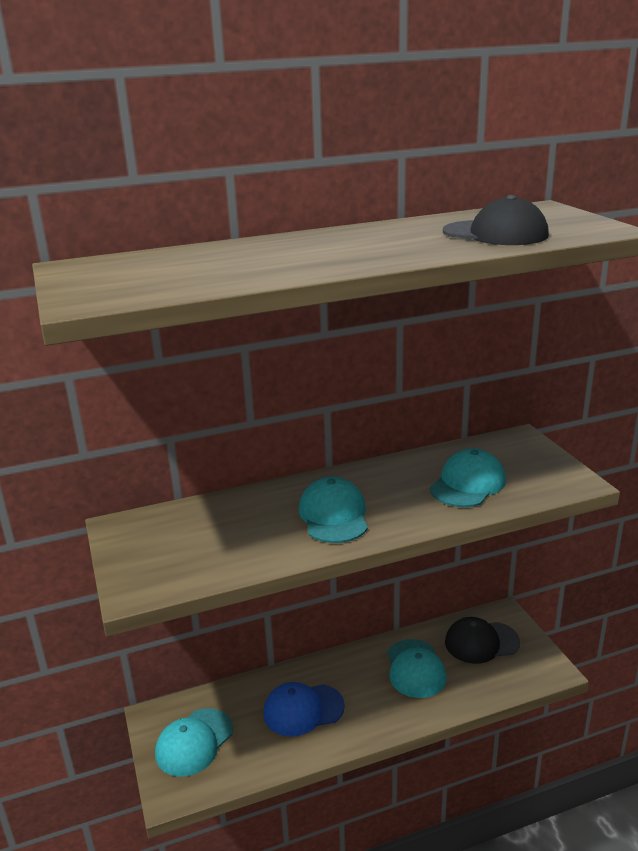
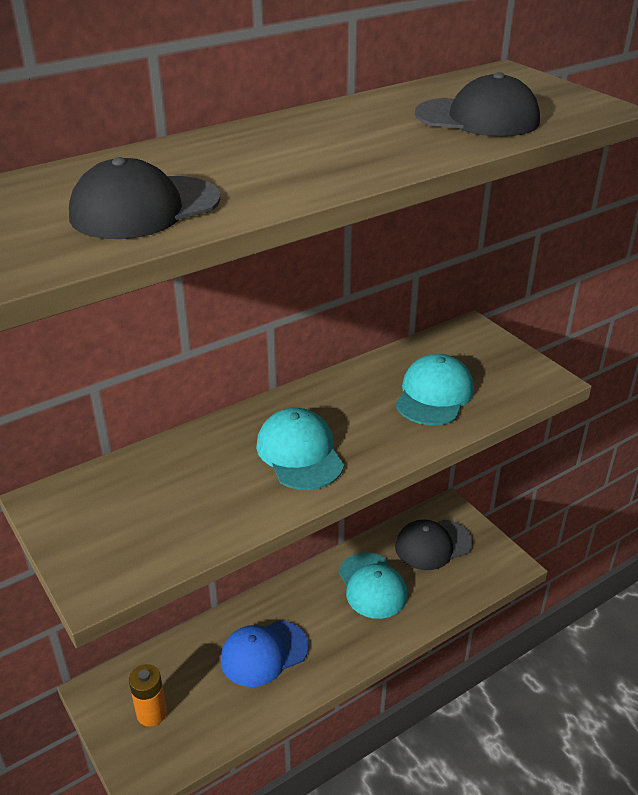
camera: 15 degrees left, 10 degrees up
(191, 276) = (144, 208): none -> black cap
(194, 742) = (151, 713): turquoise cap -> orange battery

